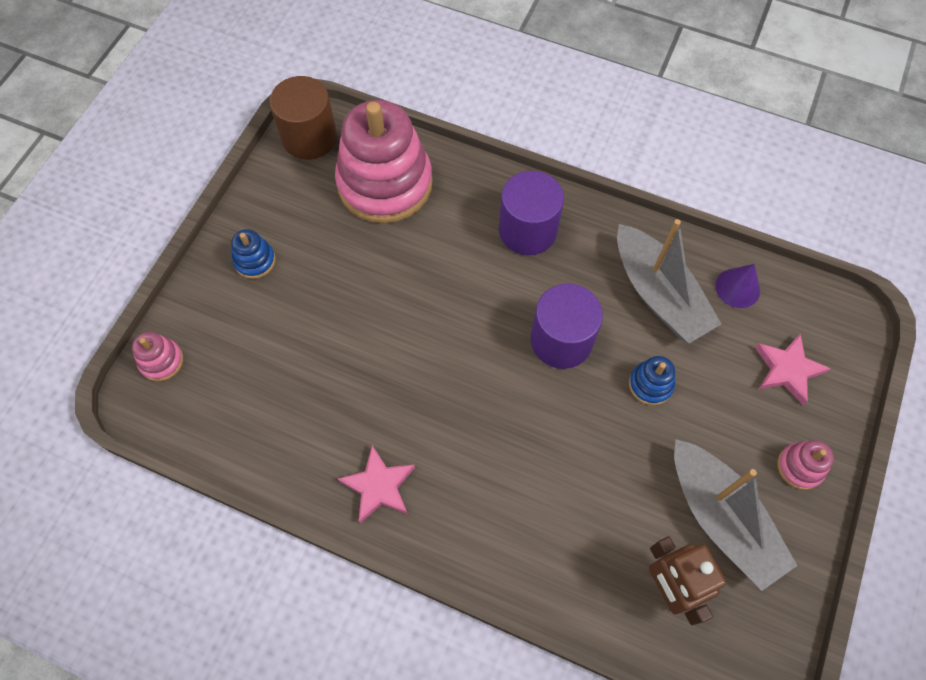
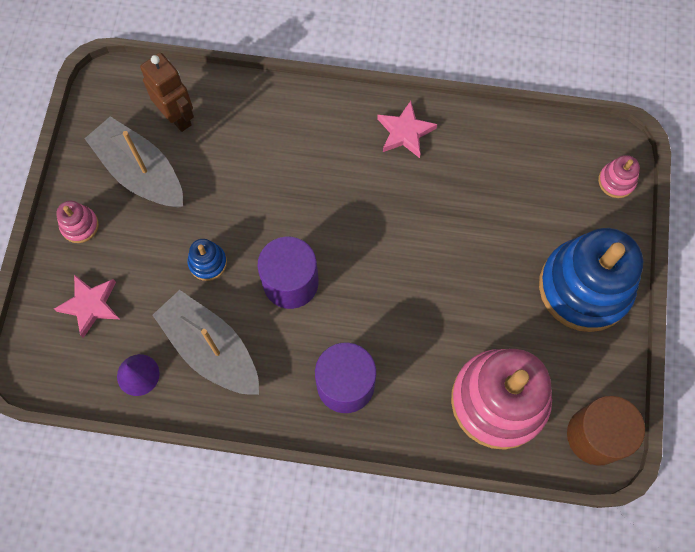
camera: 165 degrees right, 5 degrees up
(255, 261) = (584, 287): blue stacking toy -> blue stacking toy, size x2.40

